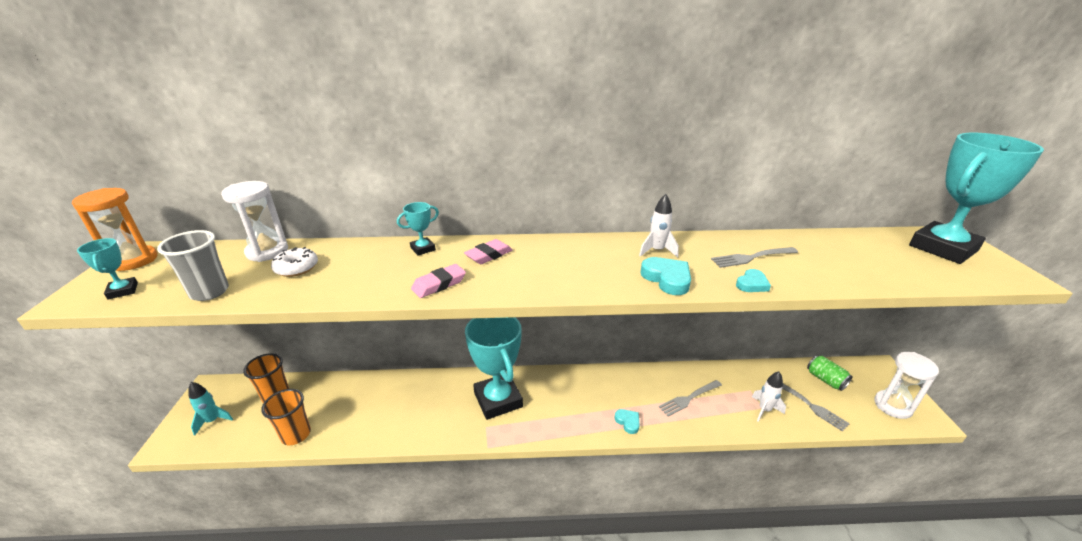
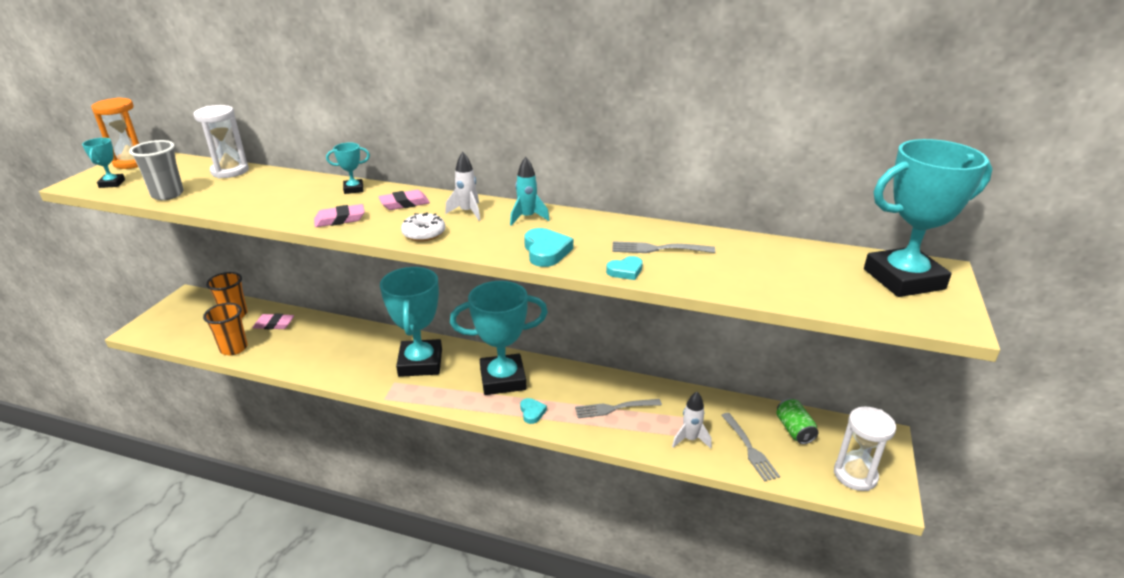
camera: 20 degrees right, 0 degrees up
(213, 421) = (177, 322): turquoise rocket -> turquoise rocket (527, 218)
(296, 268) = (241, 187): white donut -> white donut (424, 233)
(326, 396) = (274, 324): none -> pink eraser
(581, 396) = (503, 379): none -> turquoise trophy
(657, 251) = (566, 226): white rocket -> white rocket (467, 212)

